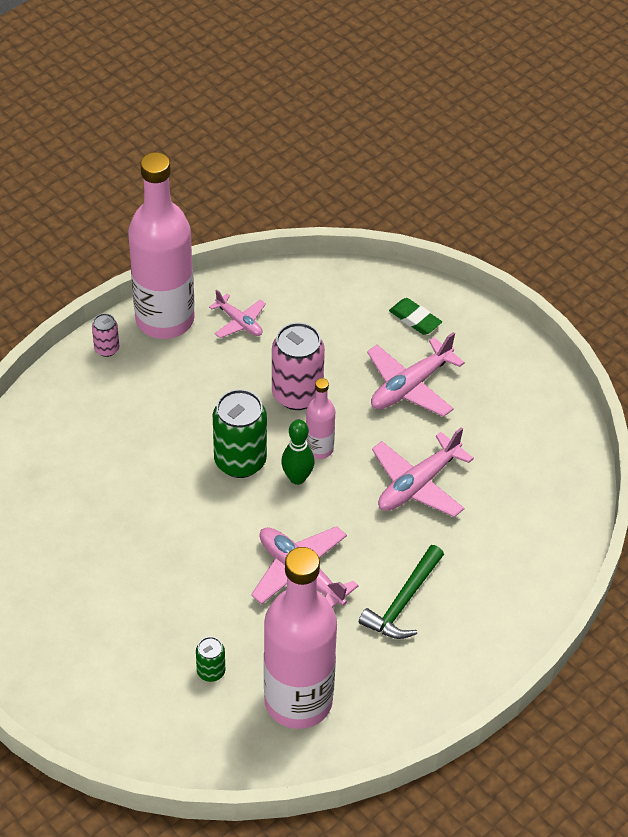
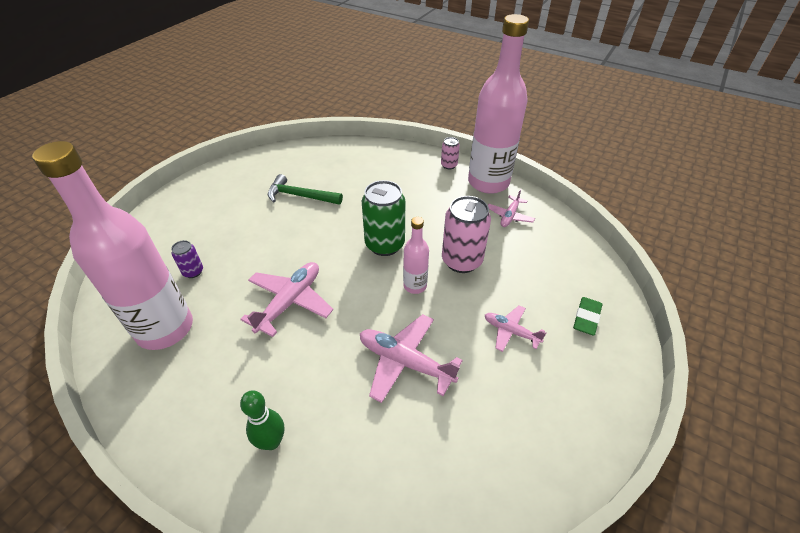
camera: 75 degrees right, 5 degrees down
(211, 671) = (193, 272): green can -> purple can
(297, 478) = (381, 279): green bowling pin -> green bowling pin (271, 441)
(403, 602) = (272, 380): green hammer -> green hammer (300, 196)
(410, 386) = (511, 331): pink plane -> pink plane, size x0.60

